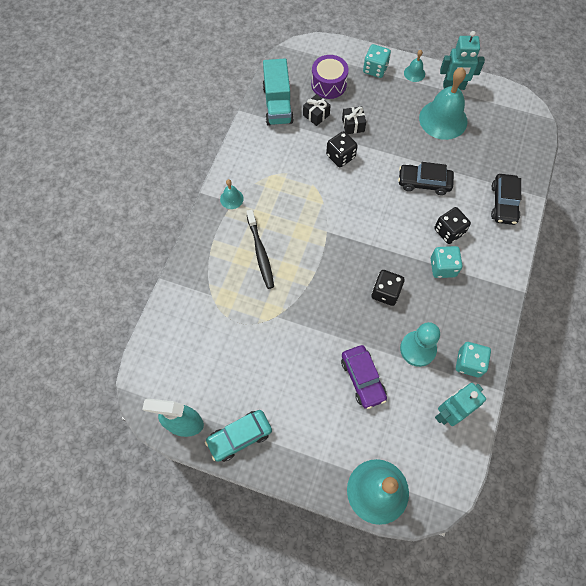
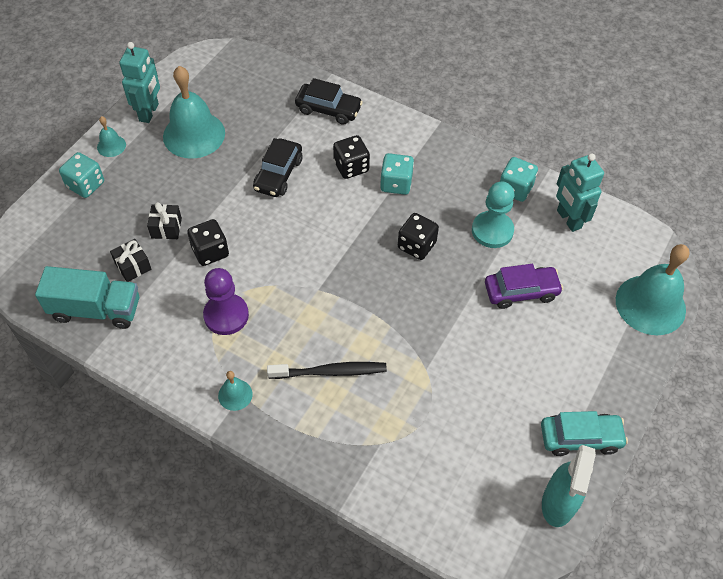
camera: 80 degrees left, 10 degrees down
(239, 437) = (580, 438): turquoise car -> turquoise car turned 75 degrees counterclockwise
(291, 179) = (226, 315): none -> purple pawn
(328, 84) = (87, 241): purple drum -> none

